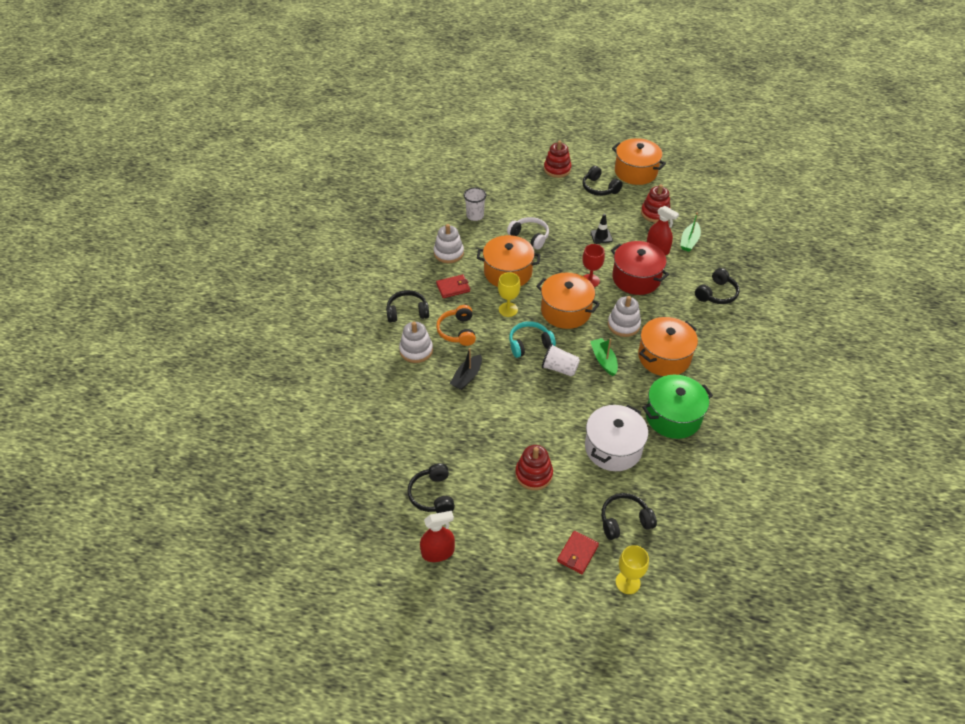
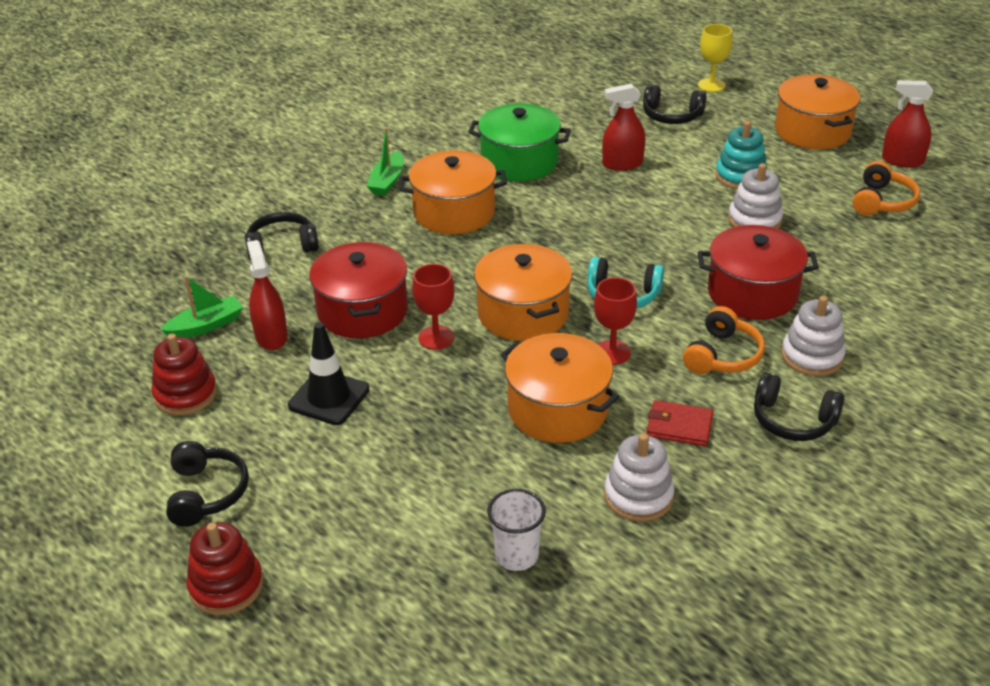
camera: 145 degrees left, 10 degrees down
(432, 495) = (882, 202): black headphones -> orange headphones
(467, 377) = (752, 293): black boat -> red pot
(508, 309) = (612, 352): yellow goblet -> red goblet
(529, 237) = (453, 456): white headphones -> none
(533, 474) = (740, 176): red stacking toy -> turquoise stacking toy
(559, 368) = (608, 253): white cup -> none
(577, 553) = (744, 114): red wallet -> none
(601, 236) = (329, 397): black traffic cone -> black traffic cone, size x1.56
(603, 360) = (537, 238): green boat -> green boat (387, 181)
(613, 448) = (622, 164): white pot -> red spray bottle
(623, 325) = (460, 264): white stacking toy -> white stacking toy (754, 220)
(635, 172) = (91, 493): orange pot -> orange pot (812, 131)

